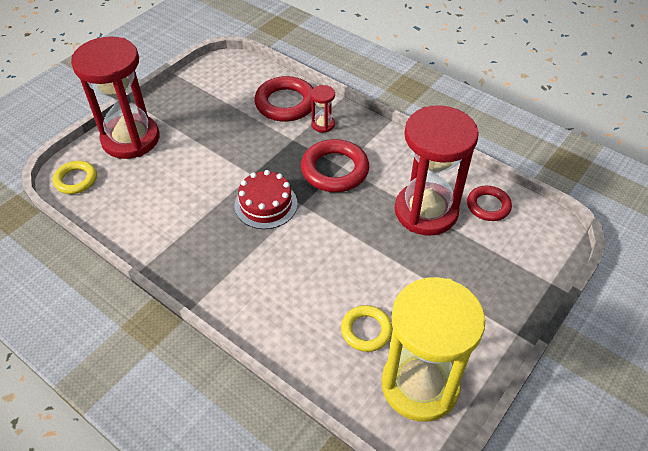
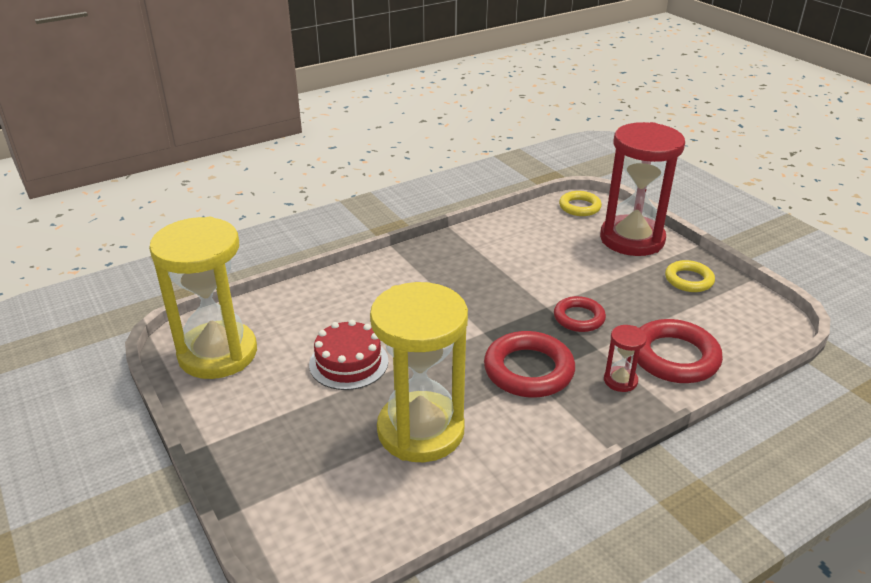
camera: 110 degrees right, 15 degrees down
(266, 204) = (495, 307): red cake -> red cake (349, 362)
(366, 330) = (297, 336): yellow ring -> yellow ring (689, 280)
(426, 211) = (420, 430): red hourglass -> yellow hourglass
(488, 206) = (397, 498): red ring -> red ring (579, 318)

